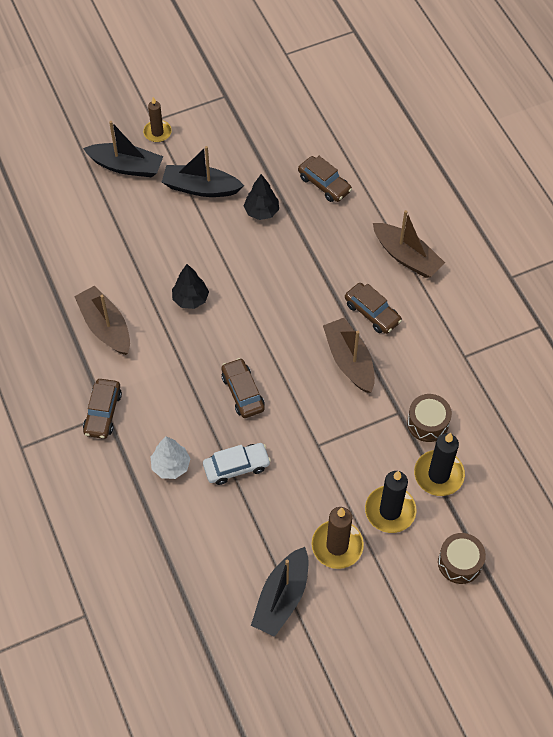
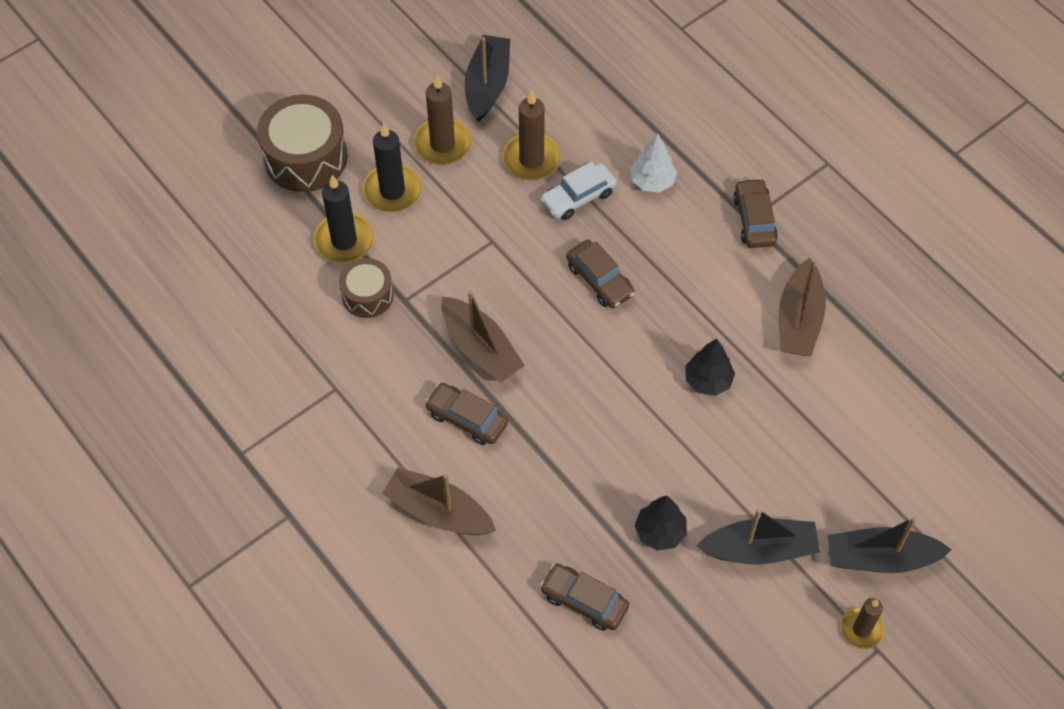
camera: 165 degrees right, 0 degrees up
(105, 326) = (799, 320): brown boat -> brown boat turned 60 degrees clockwise
(264, 511) = (531, 159): none -> brown candle
(459, 562) = (305, 157): brown drum -> brown drum, size x1.70

